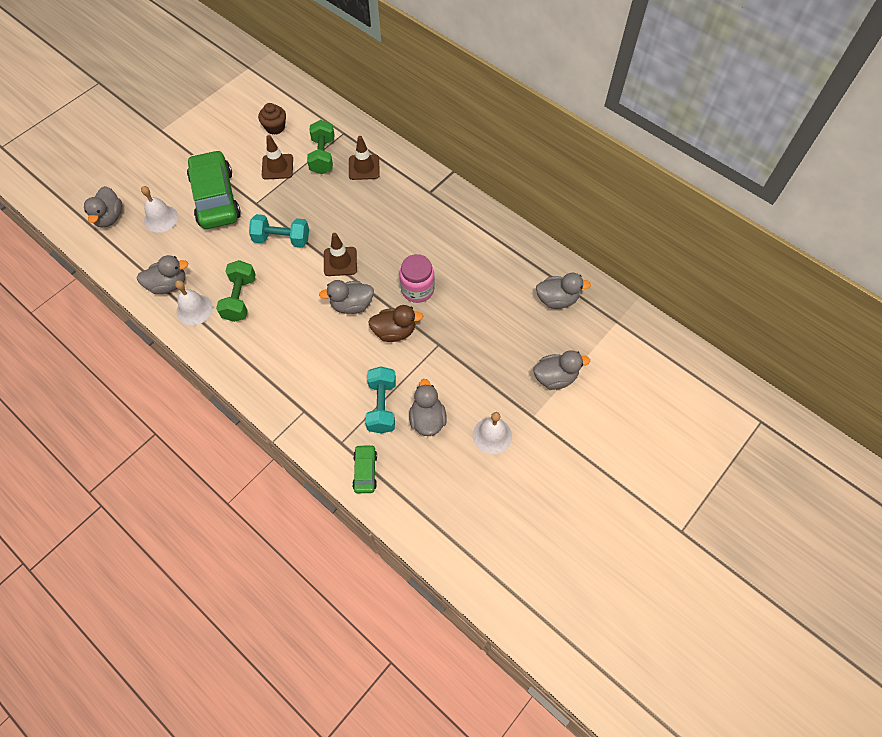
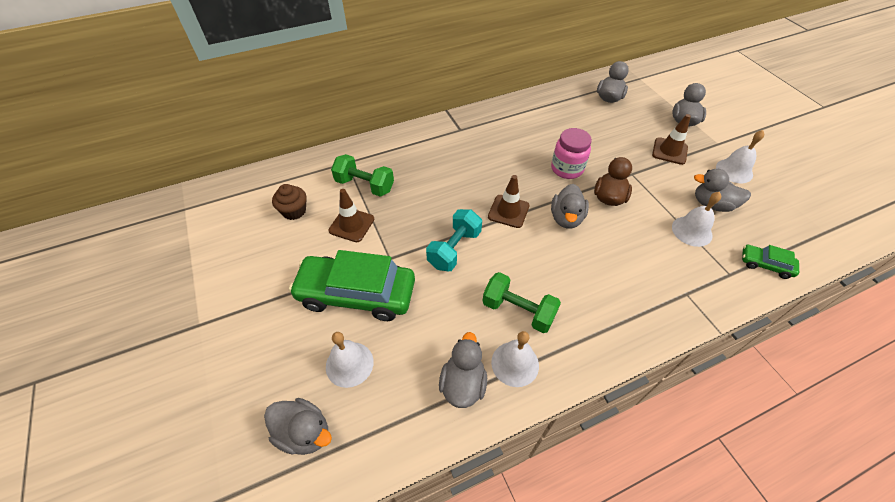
camera: 65 degrees left, 10 degrees down
(364, 167) = (401, 161): brown traffic cone -> brown traffic cone (669, 151)
(382, 406) = (692, 231): turquoise dumbbell -> white bell

